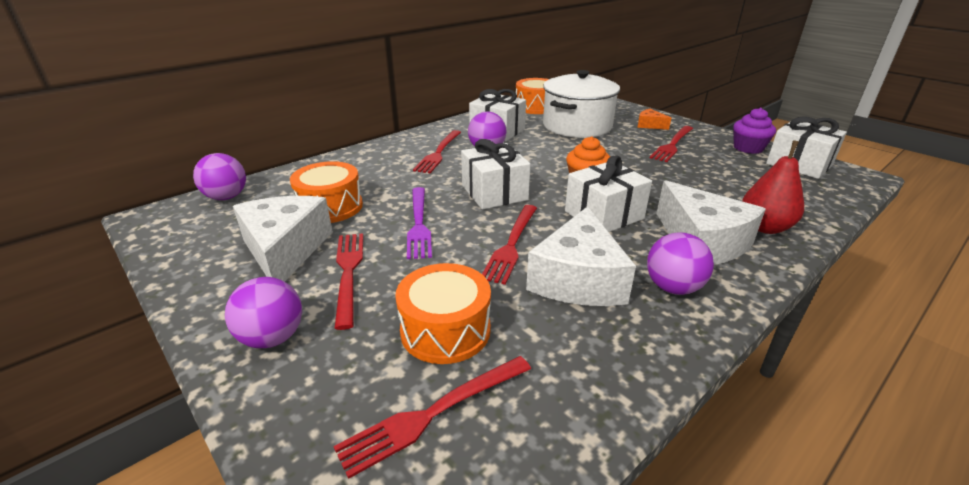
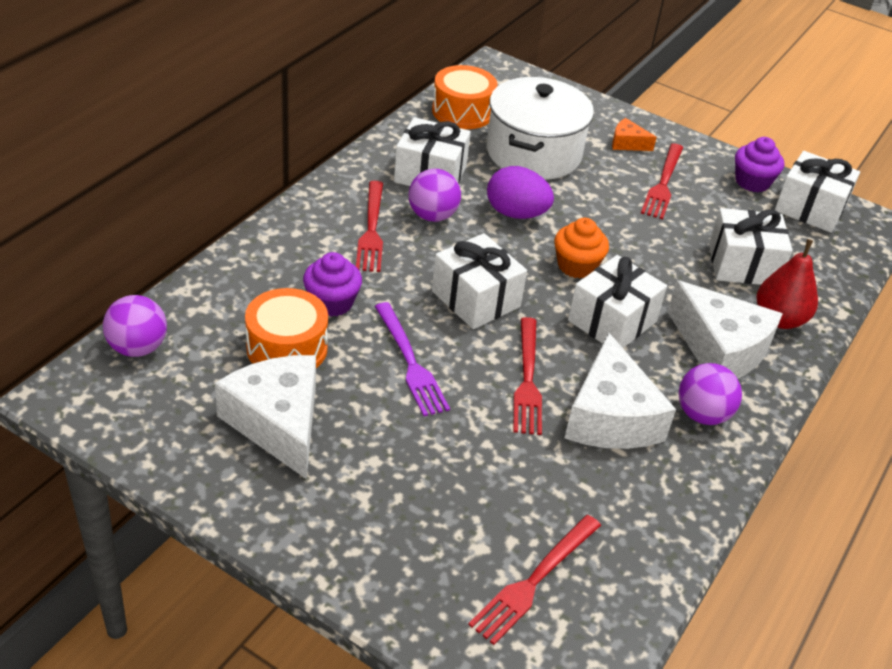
camera: 20 degrees left, 10 degrees up
(272, 338) = (343, 534): purple ball -> none
(348, 273) = (371, 444): red fork -> none
(383, 186) = (332, 302): none -> purple cupcake
(445, 330) = (506, 498): orange drum -> none
(550, 152) = (516, 213): none -> purple egg
(733, 191) = (743, 265): none -> white gift

